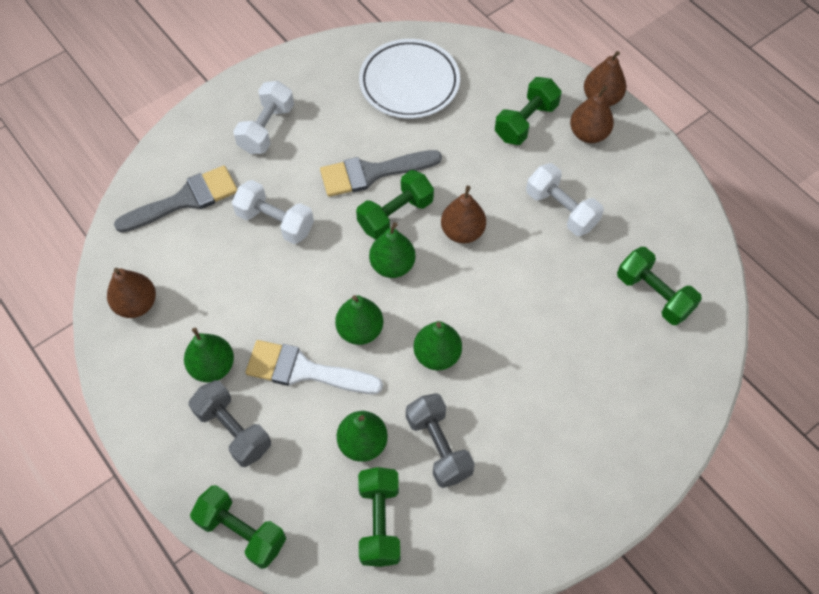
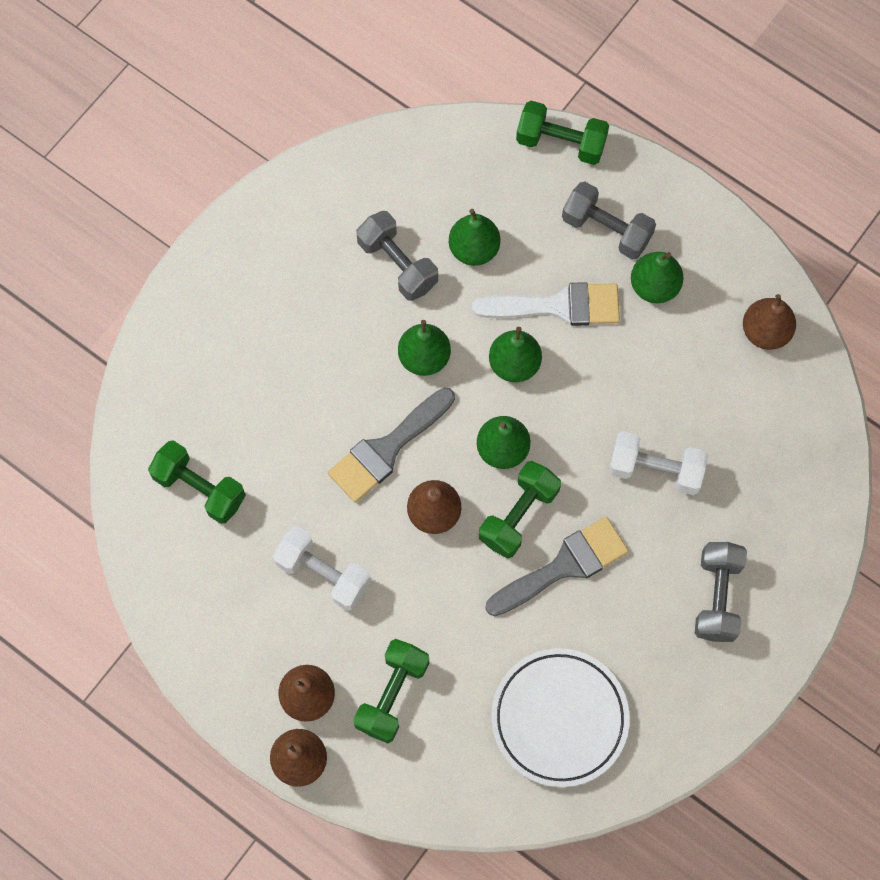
camera: 165 degrees right, 10 degrees up
(185, 200) = (771, 471): grey brush -> grey brush (387, 448)
(266, 128) = (717, 597): white dumbbell -> grey dumbbell
(380, 522) = (435, 182): green dumbbell -> none

